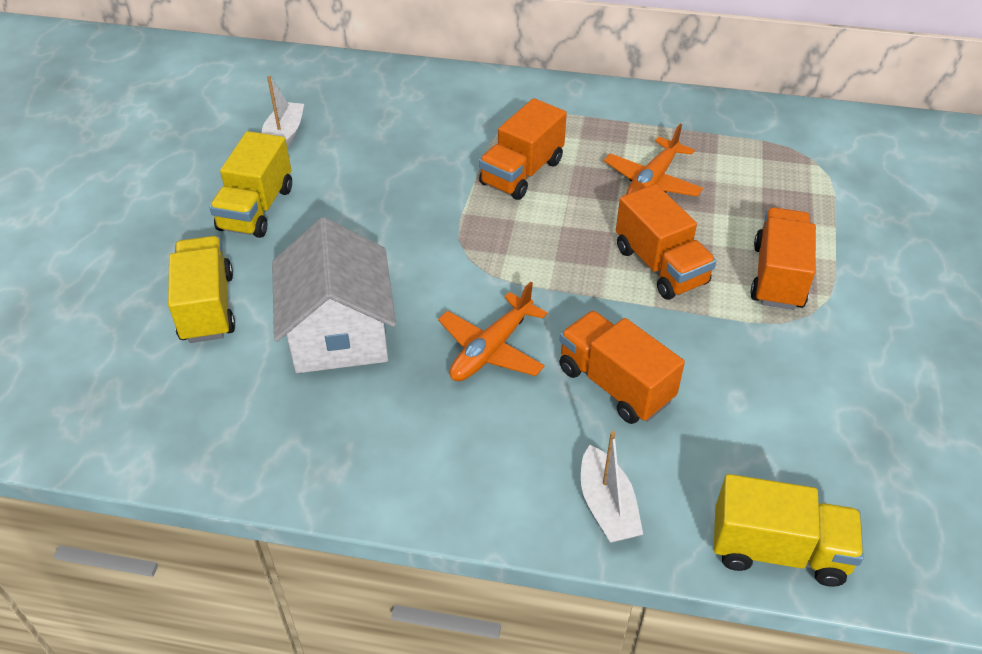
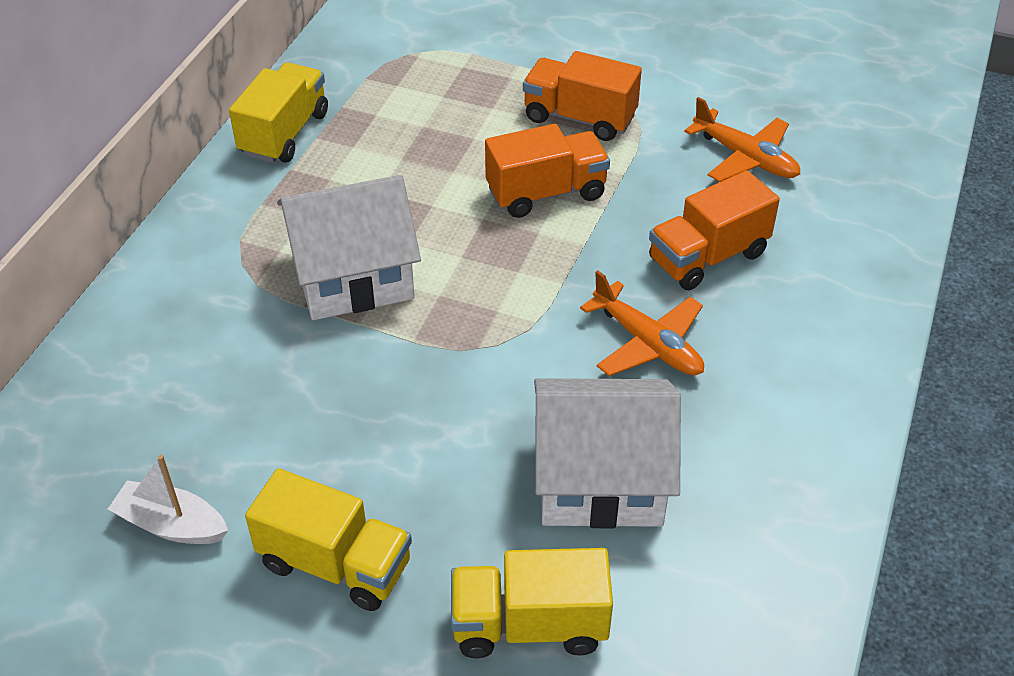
camera: 80 degrees left, 0 degrees up
(522, 173) = (353, 276): orange truck -> white house
(607, 506) = (855, 288): white boat -> none
(652, 182) = (408, 172): orange plane -> orange plane (745, 158)
(778, 550) = (898, 194): yellow truck -> yellow truck (284, 133)

